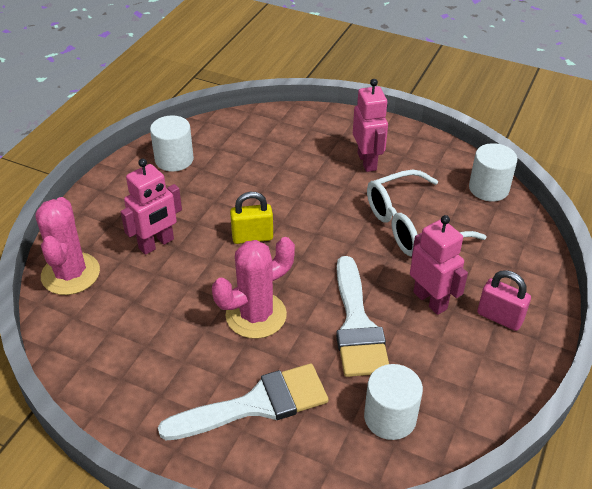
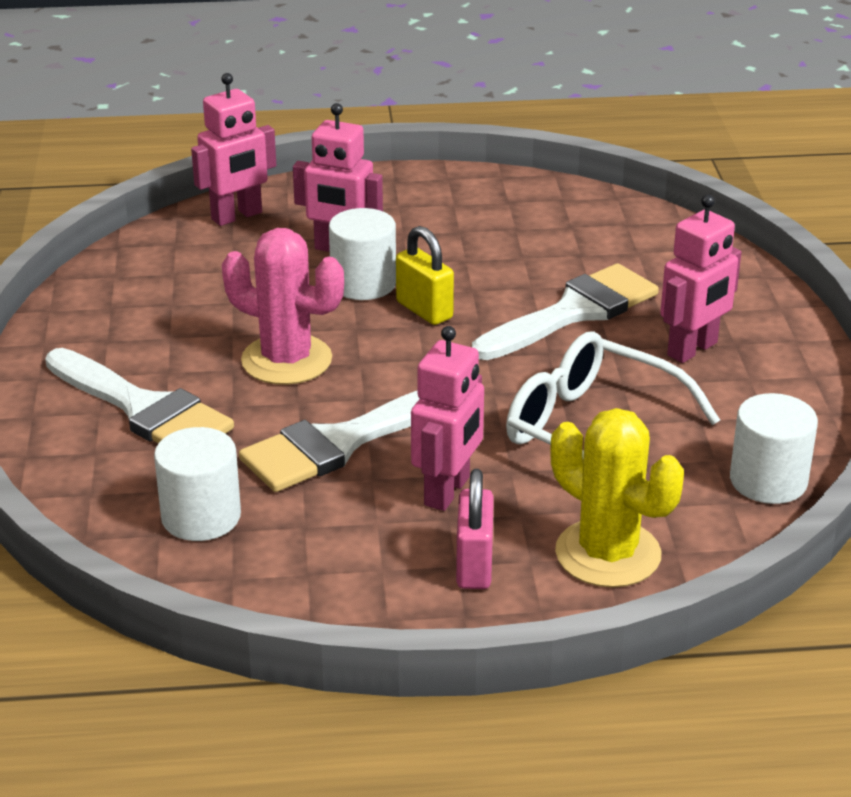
camera: 60 degrees right, 10 degrees down
(70, 274) = (237, 216): pink cactus -> pink robot
(174, 159) = (509, 204): white cylinder -> white cylinder (363, 284)
(302, 184) = (573, 312): none -> white brush
(515, 265) = (608, 554): none -> yellow cactus

